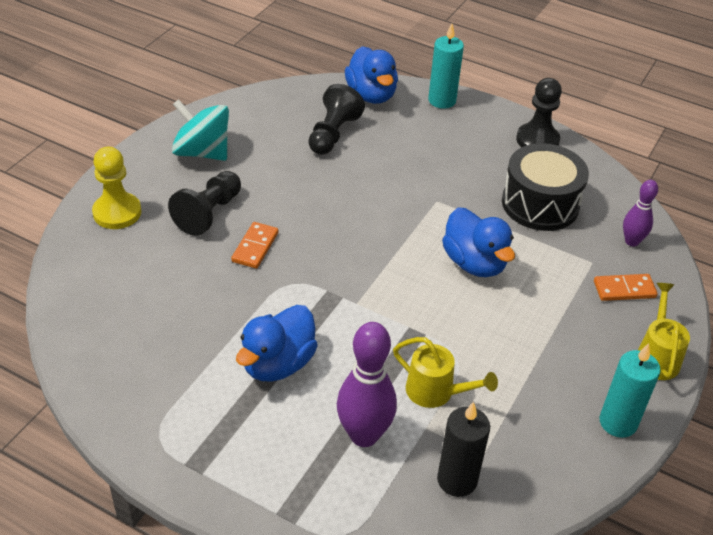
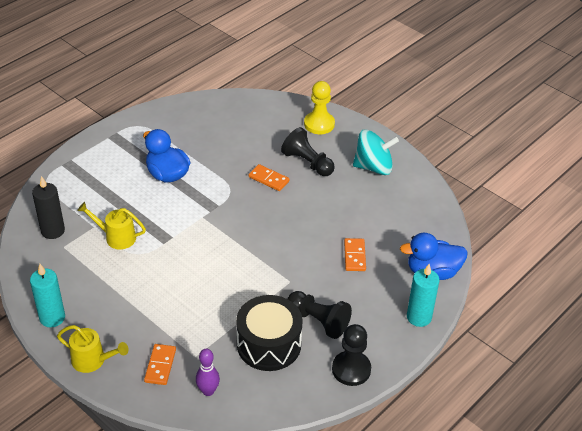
camera: 105 degrees right, 0 degrees up
(202, 152) = (373, 167): turquoise spinning top -> turquoise spinning top turned 45 degrees clockwise
(333, 134) = (383, 238): black pawn -> black pawn (318, 321)
(364, 435) = (101, 200): purple bowling pin -> none
(372, 153) = (354, 256): none -> orange domino
(436, 392) = (116, 237): yellow watering can -> yellow watering can turned 60 degrees clockwise
(474, 263) = (217, 285): blue duck -> none

